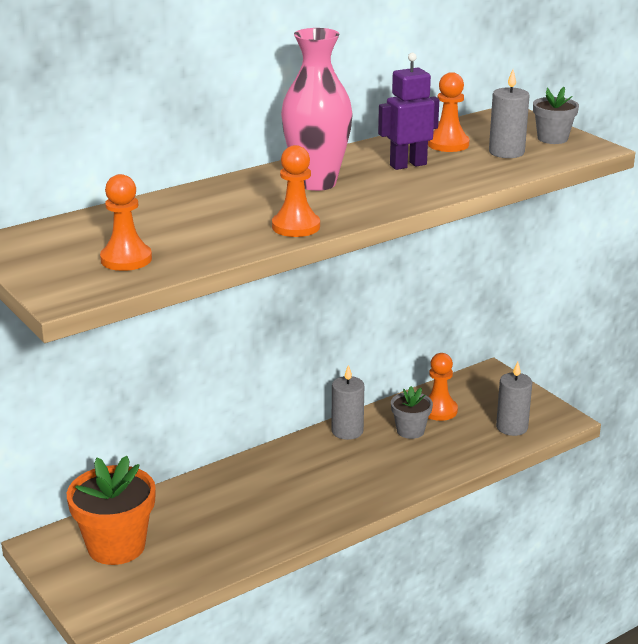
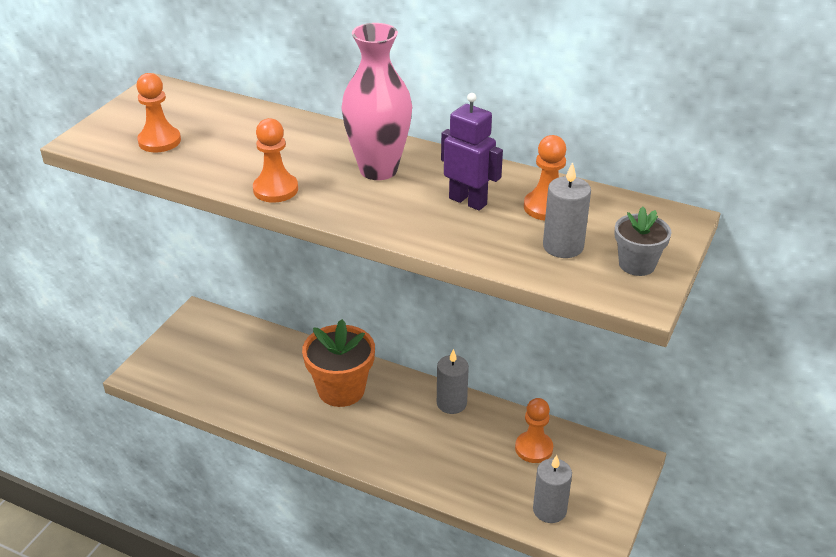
camera: 60 degrees right, 10 degrees up
(116, 546) = (216, 347): orange flower pot -> orange flower pot (341, 390)
(410, 431) = (485, 442): grey flower pot -> none

